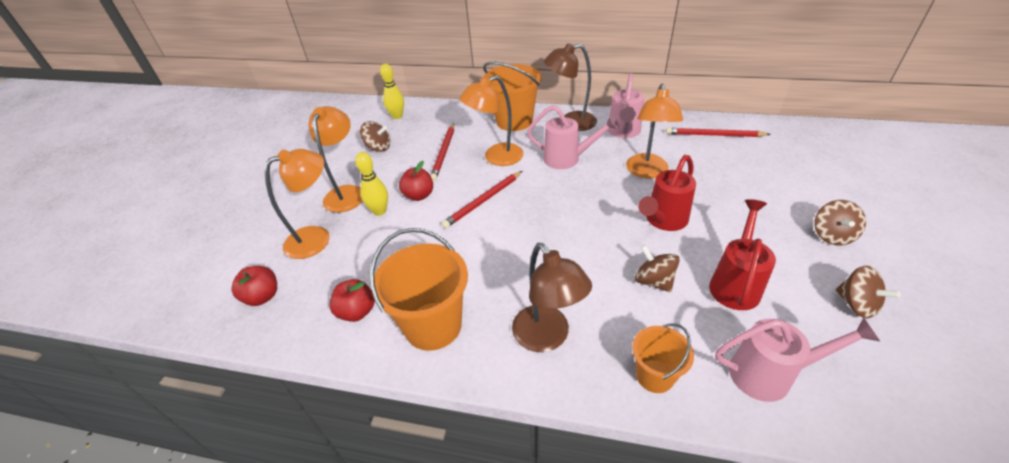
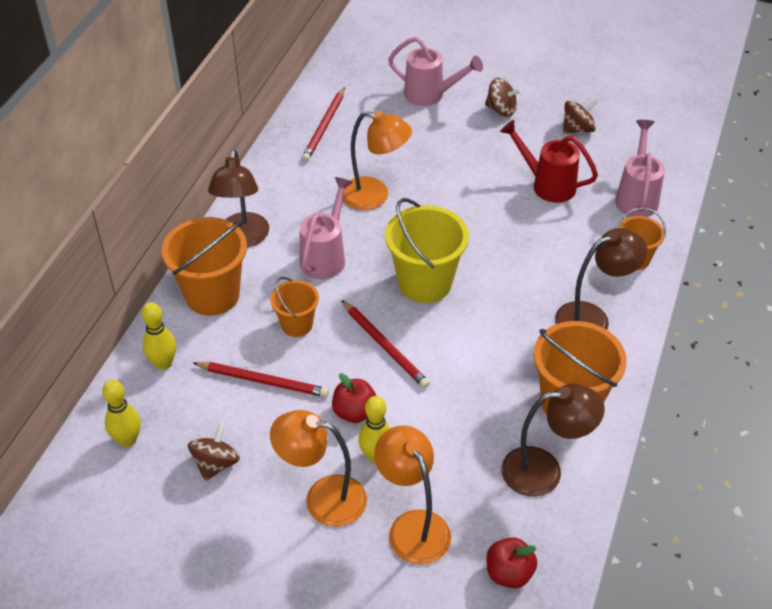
camera: 85 degrees left, 5 degrees up
(357, 311) = (544, 471): red apple -> brown lamp
(454, 116) = (163, 363): none -> yellow bowling pin
(496, 157) = (297, 324): orange lamp -> orange bucket
(557, 213) = (425, 283): none -> yellow bucket
(623, 132) = (287, 195): pink watering can -> pink watering can (430, 95)
(653, 281) = (536, 233): brown spinning top -> none
(663, 221) = (457, 205): red watering can -> none

